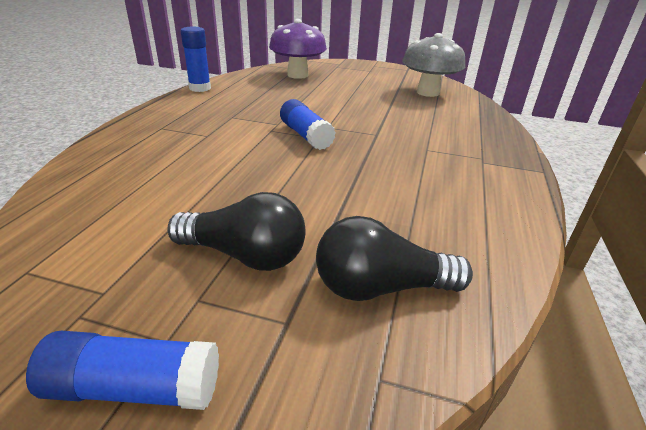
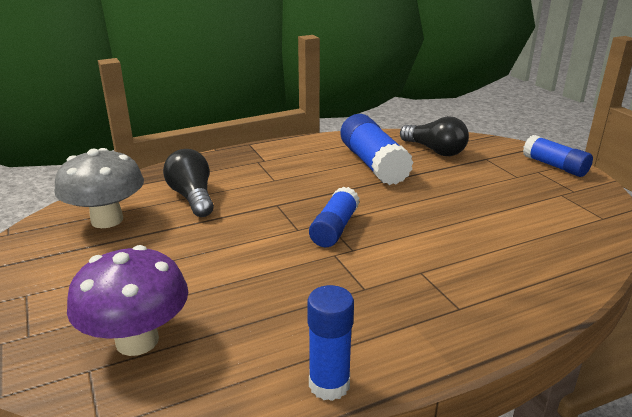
camera: 130 degrees left, 5 degrees down
(244, 255) = (481, 180): black light bulb -> black light bulb (192, 197)
(399, 210) = (373, 164): none -> blue glue stick

